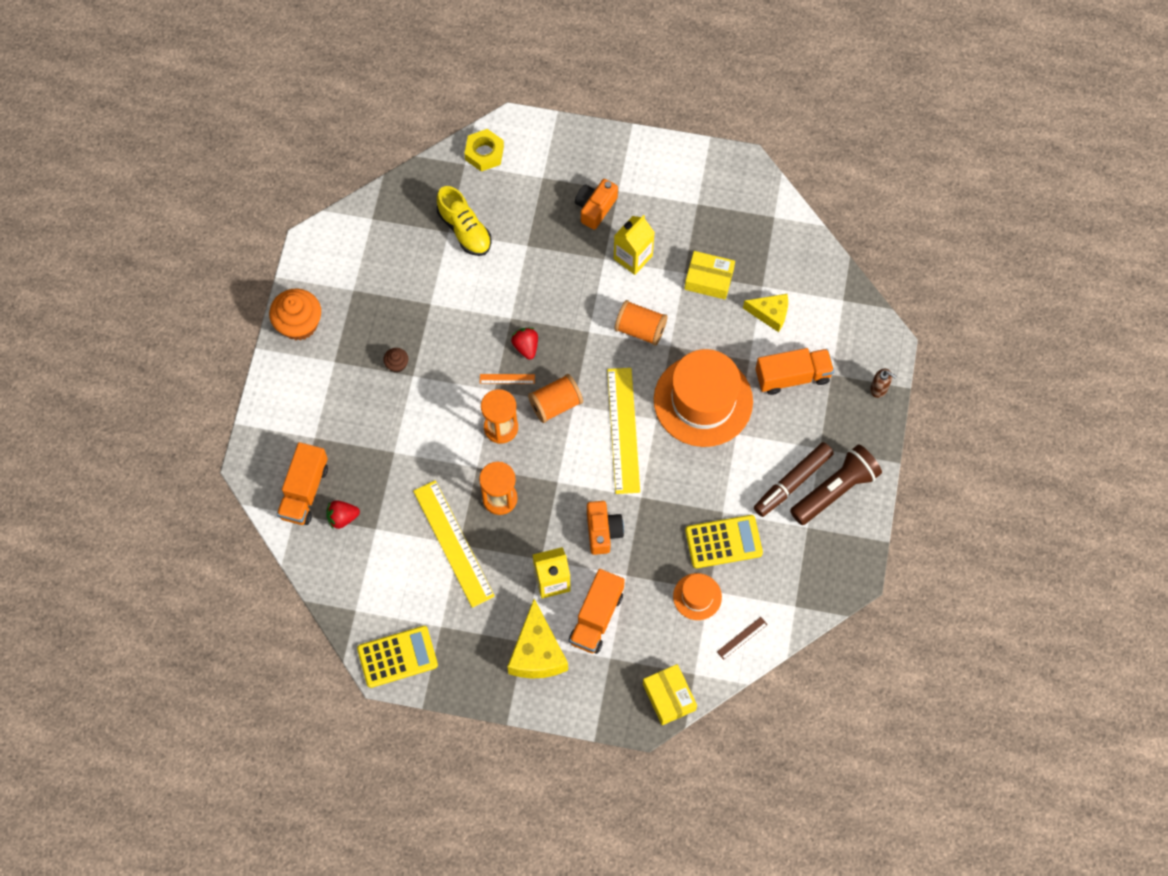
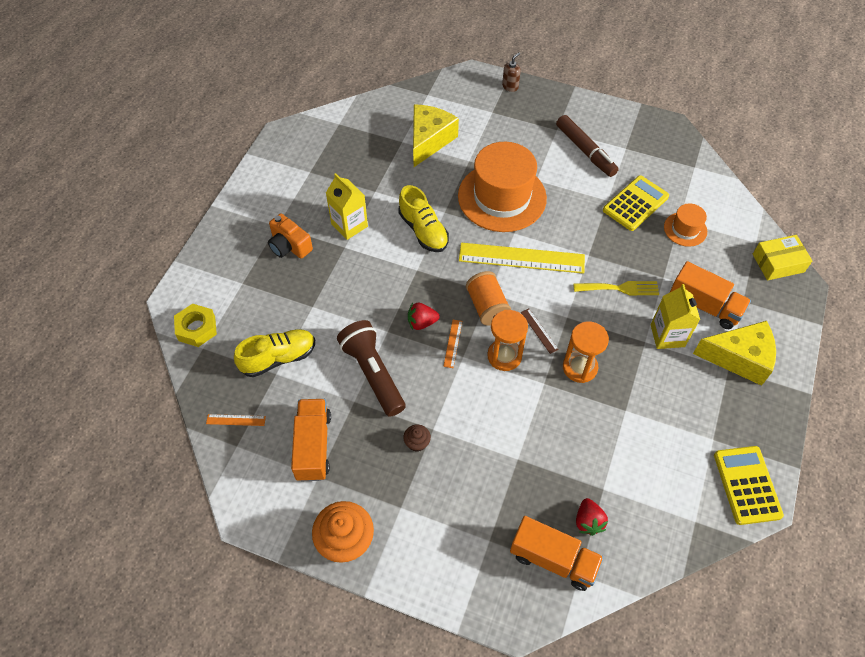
camera: 80 degrees left, 10 degrees down
(396, 211) = (236, 420): none -> orange ruler
(453, 543) = (624, 416): yellow ruler -> none
(603, 531) = (620, 288): orange camera -> yellow fork
(640, 329) = (423, 230): orange spool -> yellow shoe
(709, 279) = (386, 175): yellow box -> none
(723, 542) = (635, 203): yellow calculator -> yellow calculator turned 45 degrees clockwise
(742, 638) = (723, 205): brown ruler -> brown ruler (539, 330)
(770, 314) = (429, 140): yellow cheese -> yellow cheese, size x1.59
(792, 376) = (490, 136): orange truck -> orange truck (313, 446)
(835, 490) = (595, 126): brown flashlight -> brown flashlight (373, 373)

